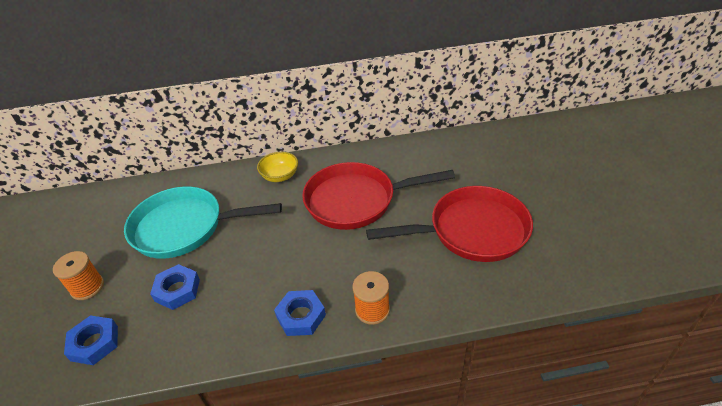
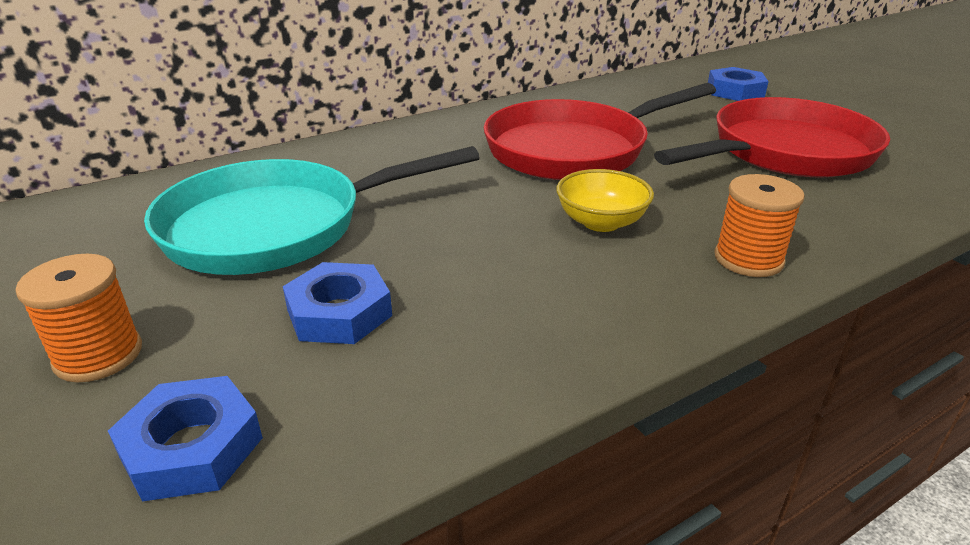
camera: 25 degrees left, 10 degrees down
(280, 176) = (412, 143): yellow bowl -> yellow bowl (601, 222)
(301, 316) = (635, 293): blue nut -> blue nut (735, 91)

